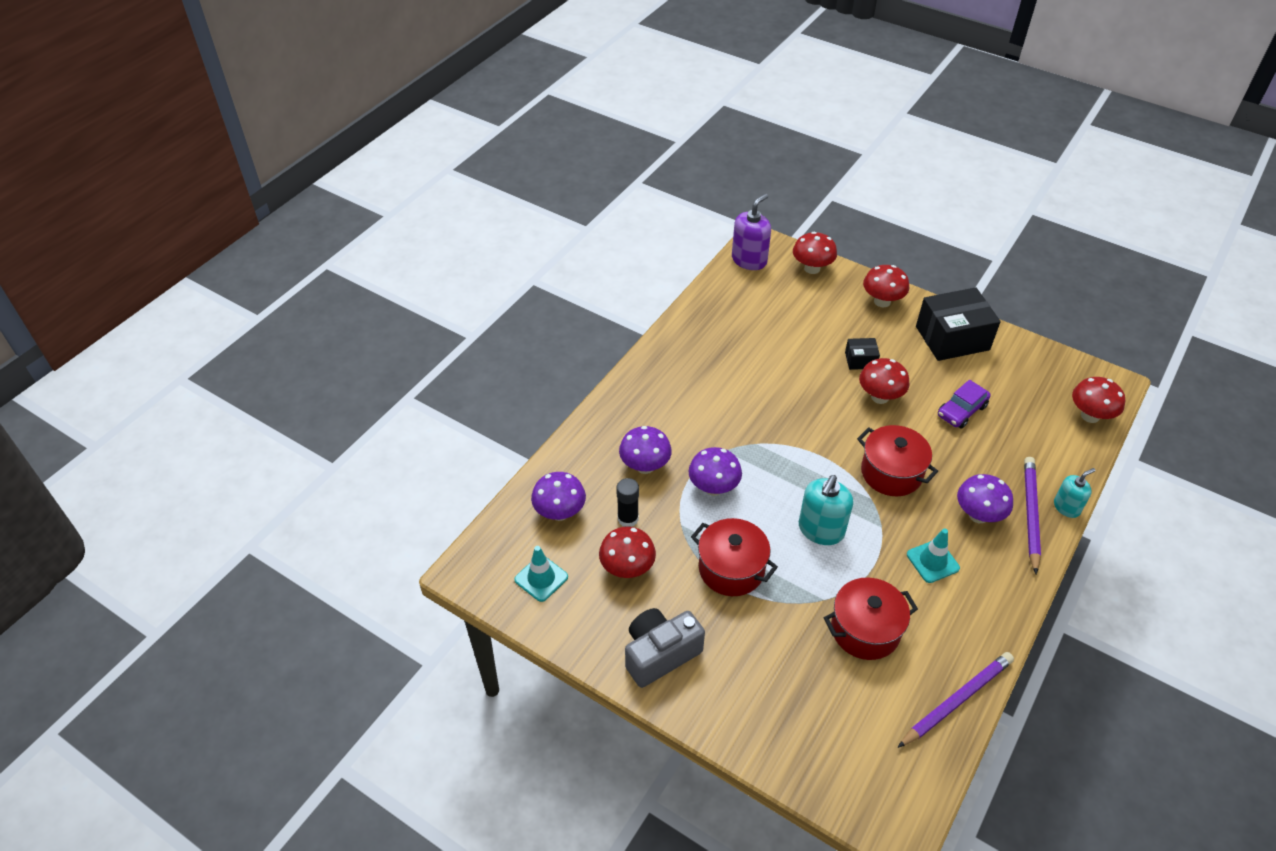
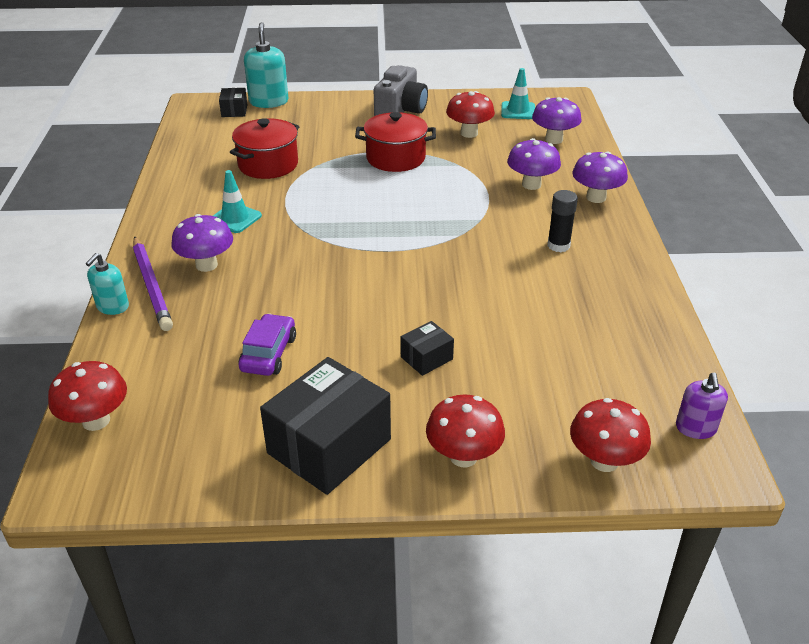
camera: 145 degrees right, 10 degrees down
(628, 519) = (502, 154): black glue stick -> black glue stick (558, 245)
(713, 487) = (461, 193): purple mushroom -> purple mushroom (596, 197)
(749, 260) = (695, 428): purple soap dispenser -> purple soap dispenser, size x0.62
(821, 530) = (346, 202): turquoise soap dispenser -> turquoise soap dispenser (268, 102)
(854, 775) = (234, 111): none -> black box
(880, 397) = (373, 327): red mushroom -> none
(891, 473) = (312, 264): red pot -> none
(956, 700) = (179, 157): purple pencil -> none

